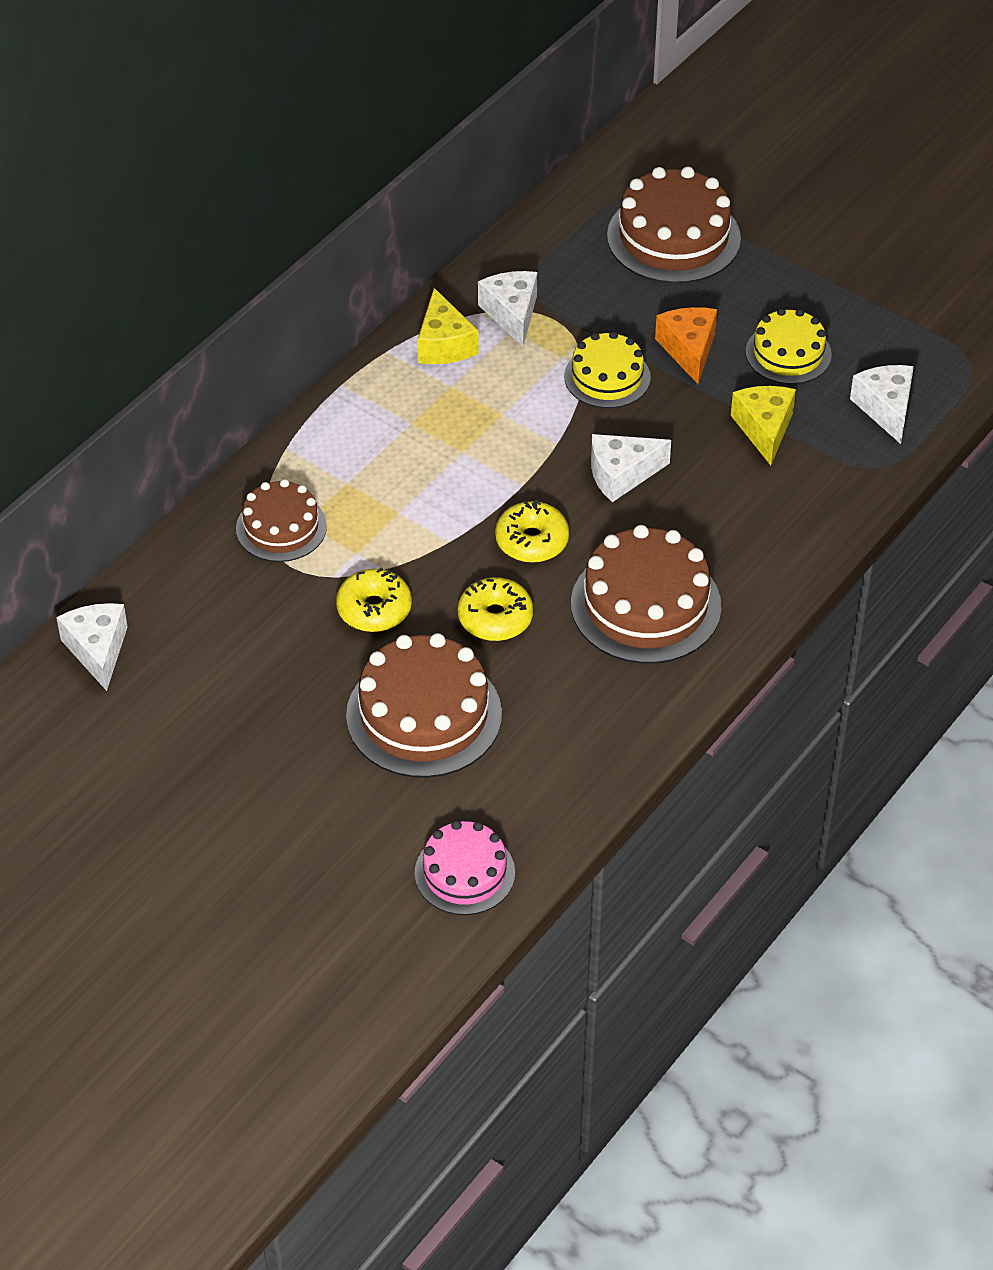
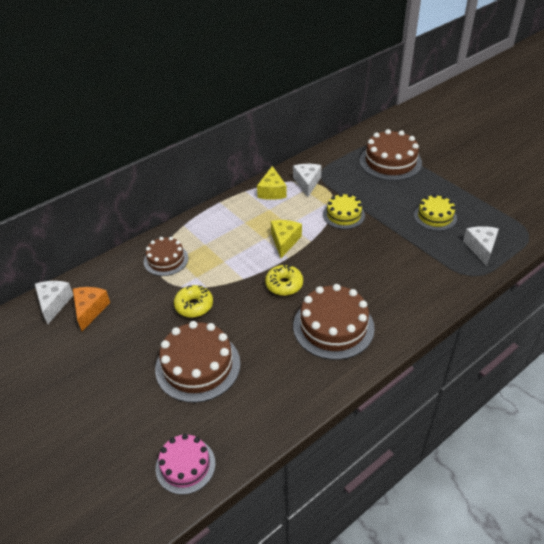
camera: 15 degrees right, 5 degrees down
(495, 618) = (253, 320): yellow donut -> none
(621, 474) = (338, 260): white cheese -> none
(689, 350) = (386, 208): orange cheese -> orange cheese (90, 310)
(764, 429) = (416, 249): yellow cheese -> yellow cheese (284, 241)

